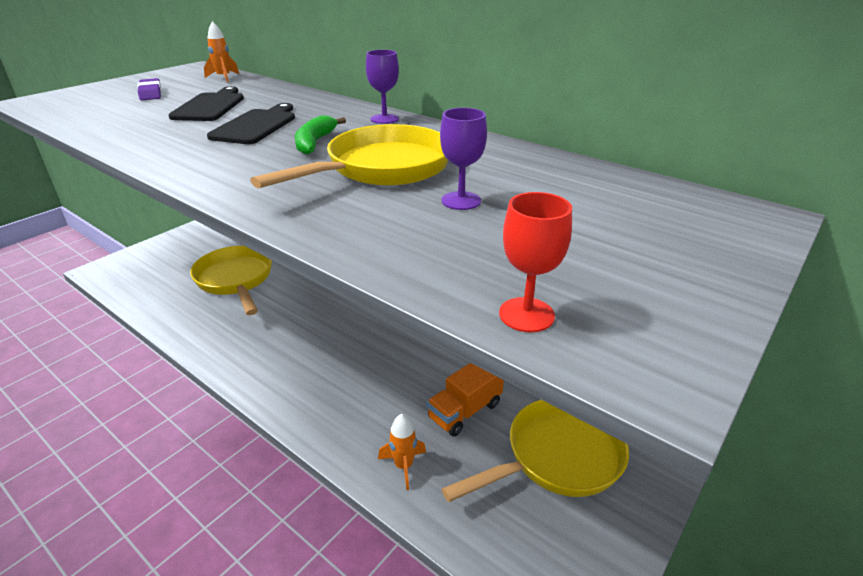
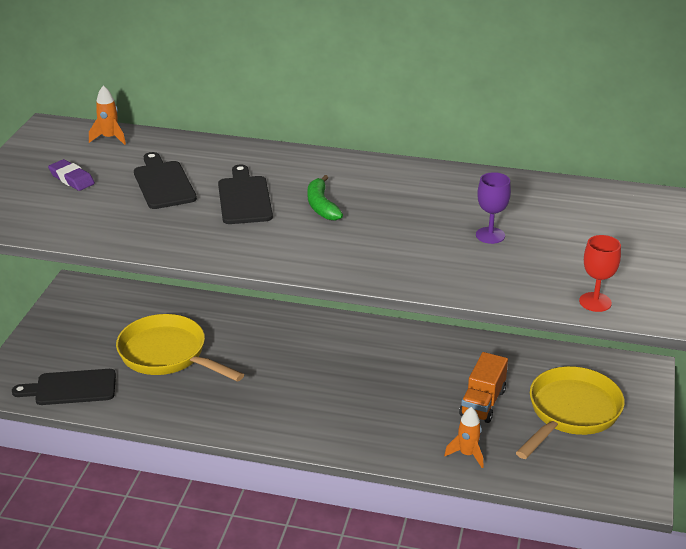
camera: 25 degrees left, 0 degrees up
(143, 284) = (71, 388): none -> black cutting board
(382, 168) = (405, 220): yellow pan -> none
(384, 119) = (344, 164): purple goblet -> none

